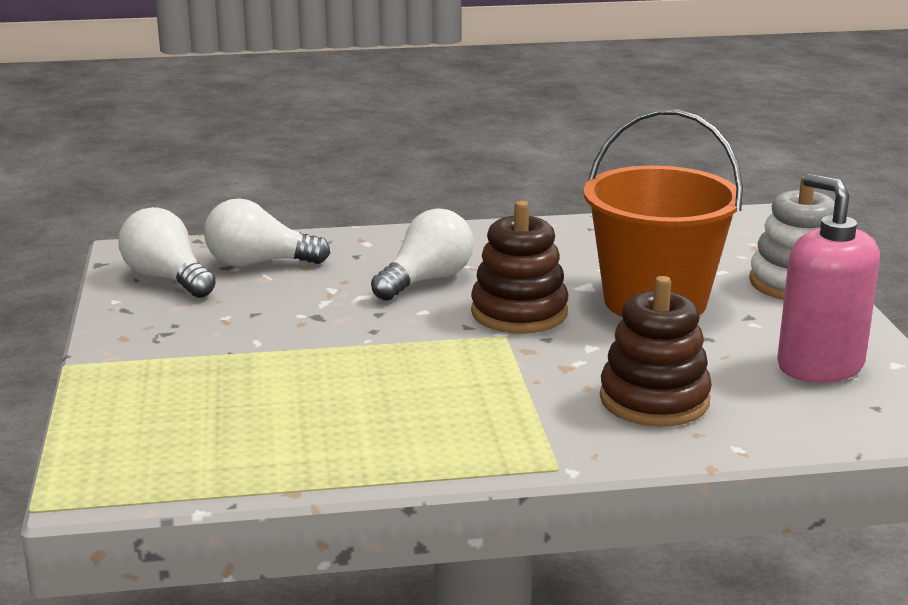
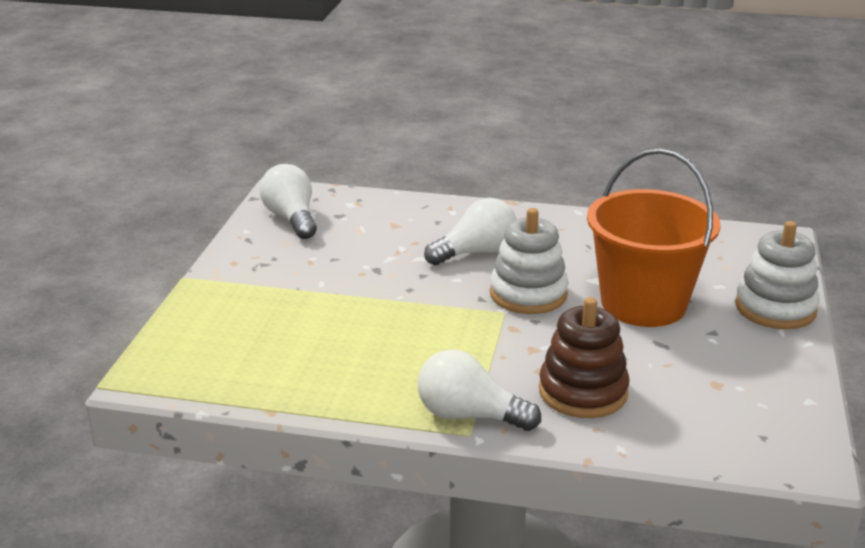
camera: 20 degrees right, 5 degrees up
(259, 263) = (363, 216): white light bulb -> white light bulb (469, 415)
(519, 313) = (528, 294): brown stacking toy -> white stacking toy
(819, 366) = (741, 389): pink soap dispenser -> none

